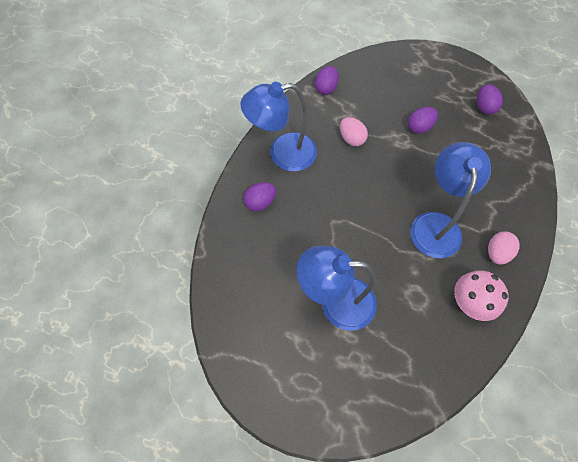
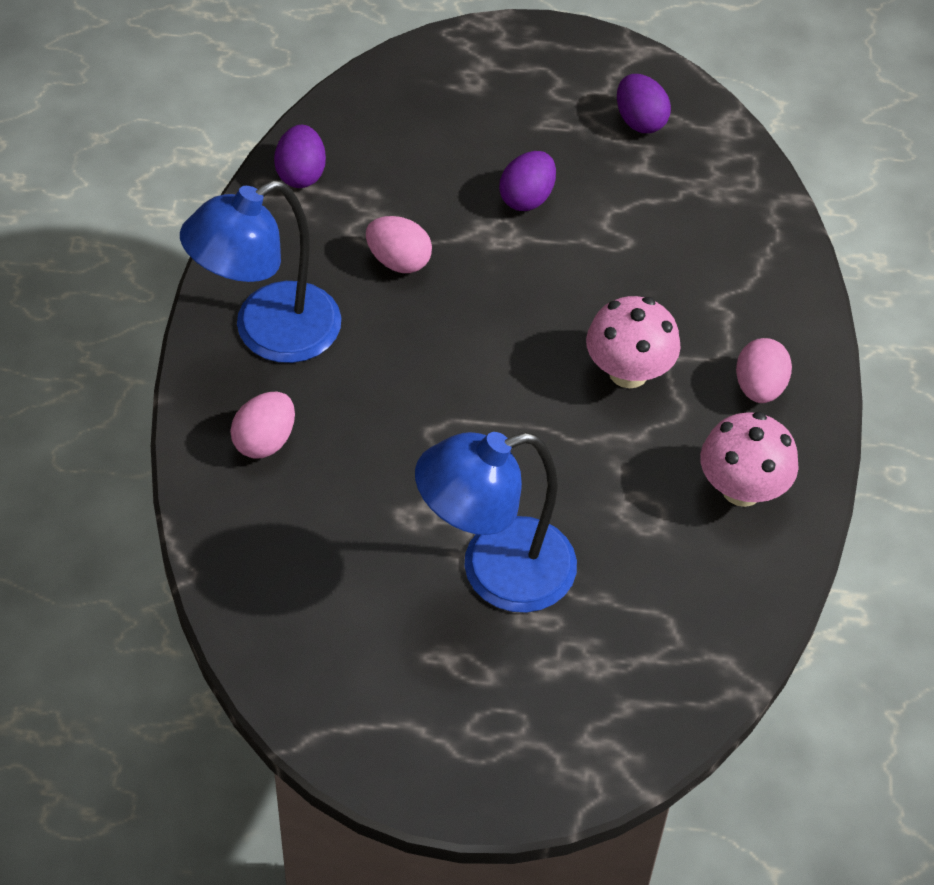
camera: 25 degrees left, 10 degrees down
(260, 202) = (265, 441): purple egg -> pink egg
(436, 224) = (628, 372): blue lamp -> pink mushroom

